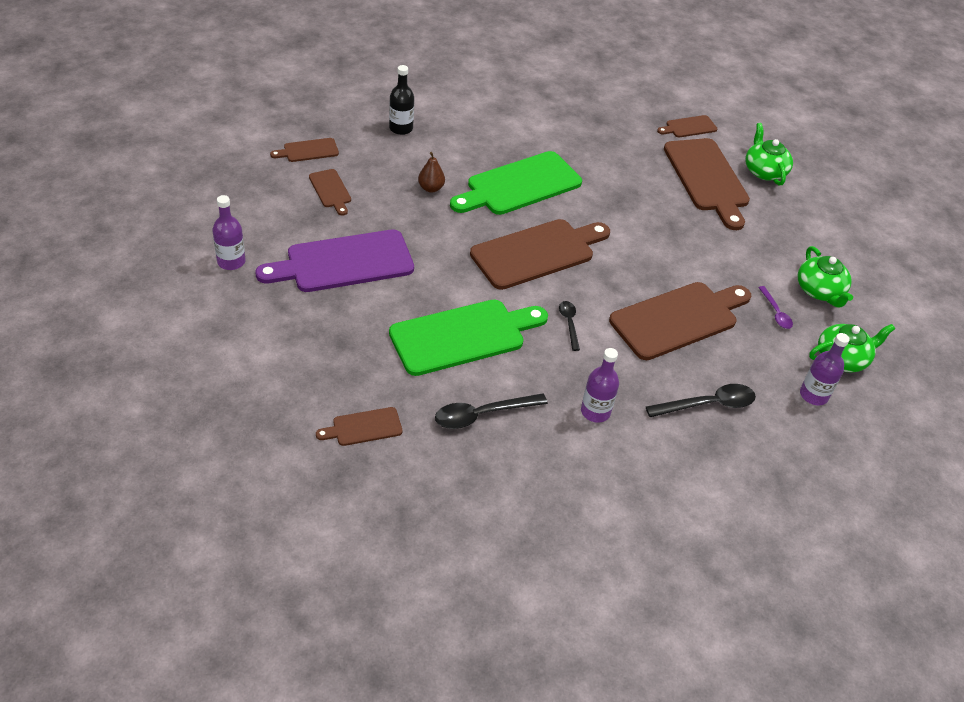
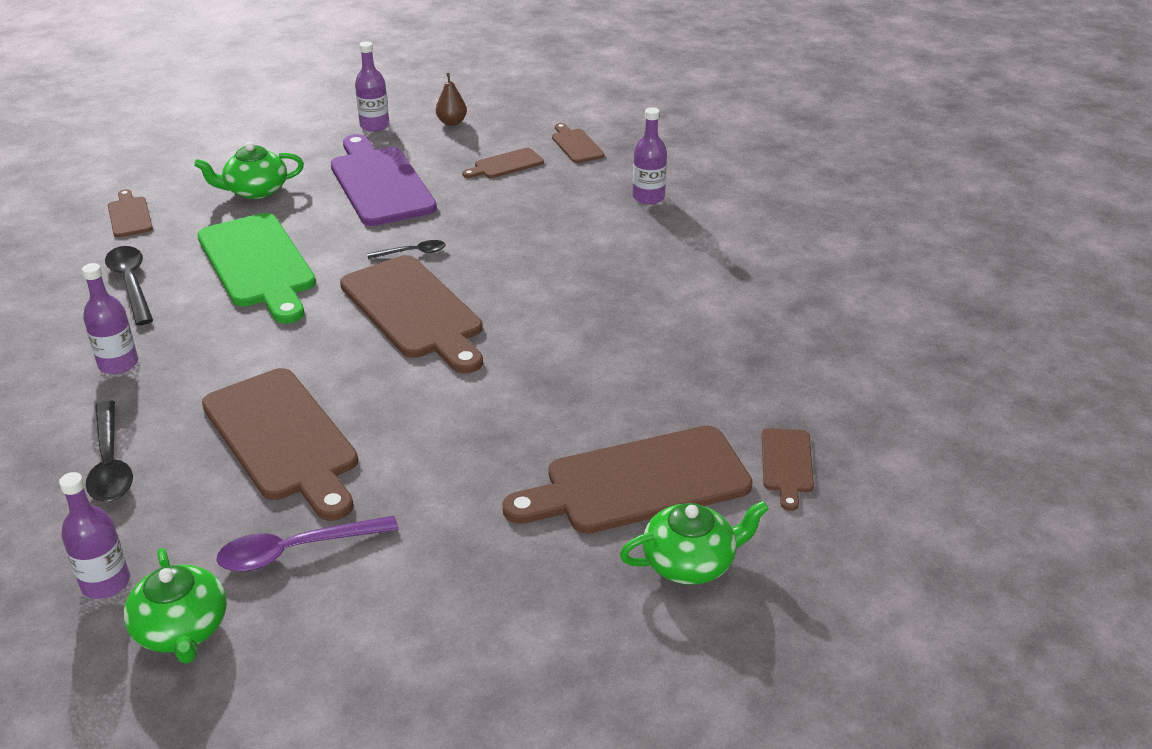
camera: 90 degrees right, 10 degrees down
(401, 128) = (648, 197): black bottle -> purple bottle
(431, 188) = (529, 226): brown pear -> brown pear (452, 122)
(519, 185) = (556, 292): green cutting board -> none
(569, 323) = (276, 341): black spoon -> black spoon (412, 253)
(689, 127) = (787, 464): brown cutting board -> brown cutting board turned 150 degrees counterclockwise
(775, 312) = (296, 550): purple spoon -> purple spoon, size x1.69
(819, 291) = (352, 615): green teapot -> green teapot (255, 190)

